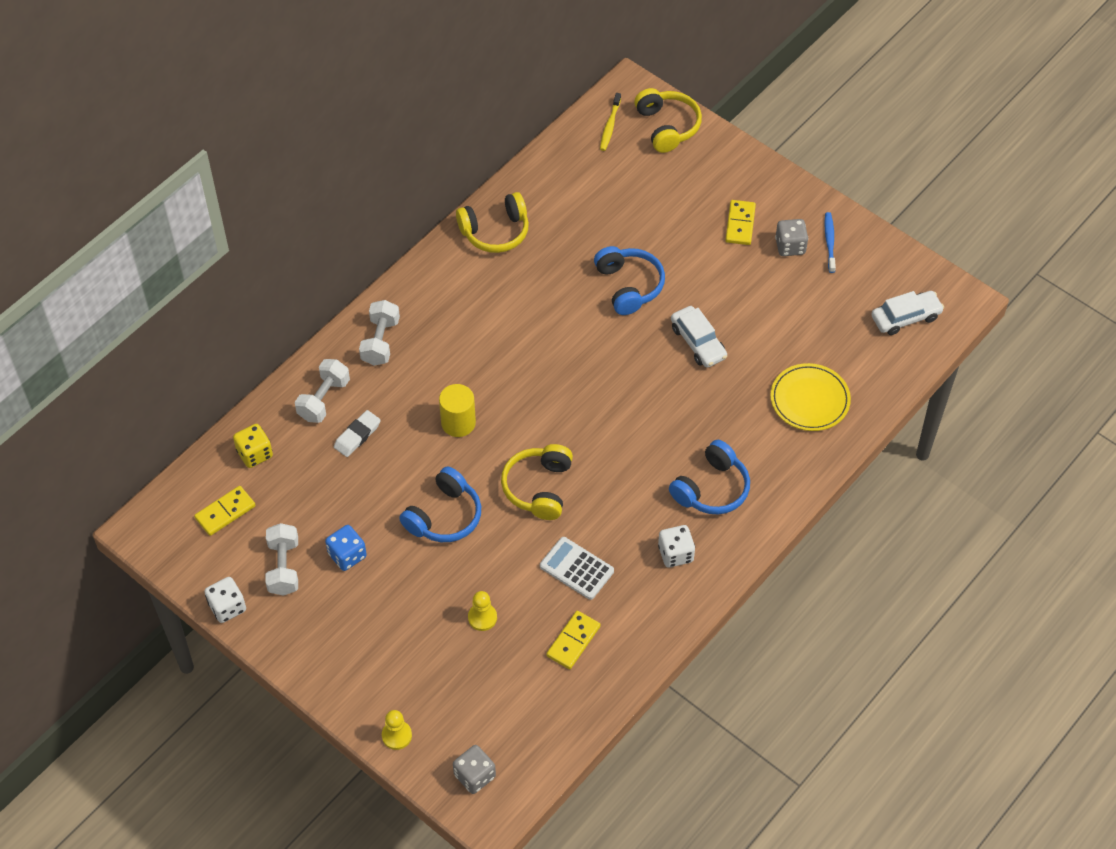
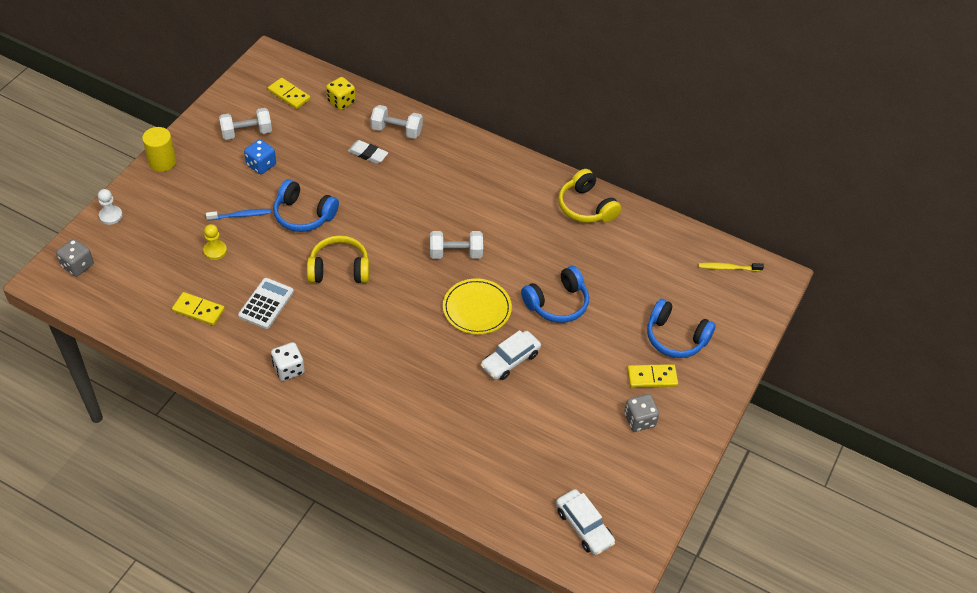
camera: 75 degrees right, 5 degrees down
(227, 607) = (211, 109): white dice -> none
(380, 341) = (457, 154): white dumbbell -> white dumbbell (456, 253)
(396, 735) = (111, 216): yellow pawn -> white pawn
(458, 423) = (391, 211): yellow cylinder -> yellow cylinder (162, 162)
(667, 126) = (744, 309): yellow headphones -> none
(711, 488) = (358, 387): blue headphones -> blue headphones (675, 337)
(809, 400) = (468, 453): yellow plate -> yellow plate (477, 308)
(829, 242) = (655, 452): blue toothbrush -> blue toothbrush (240, 215)

